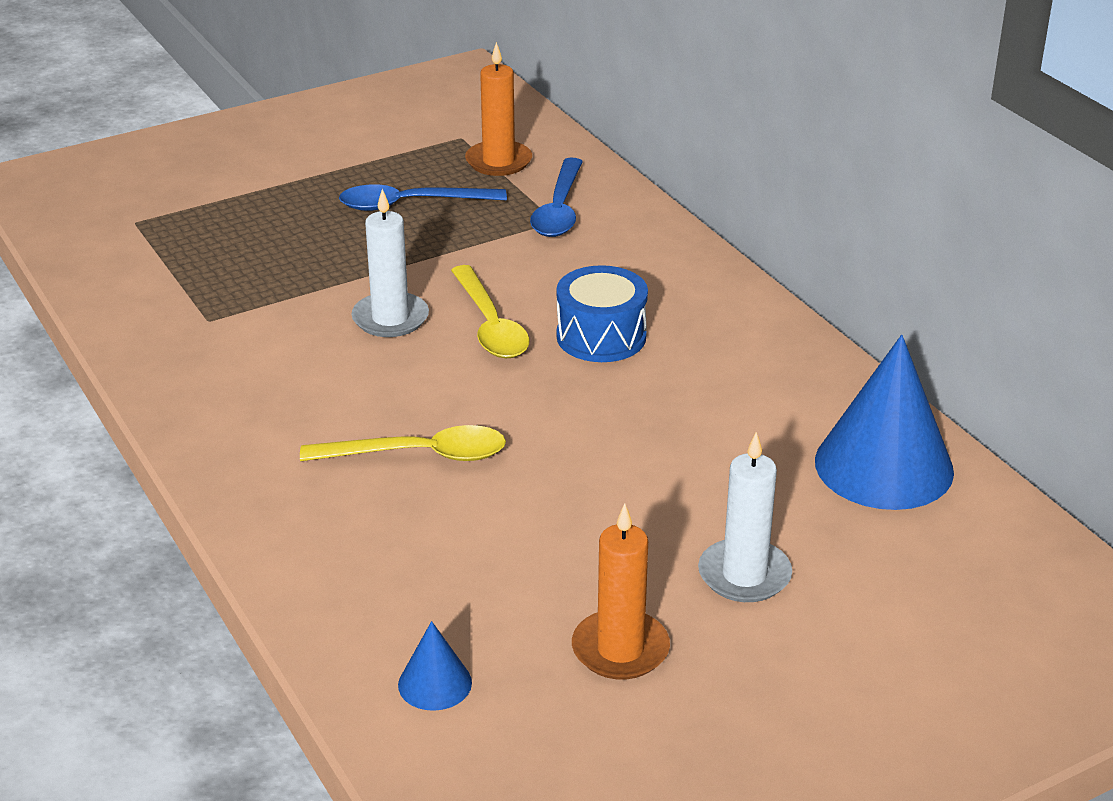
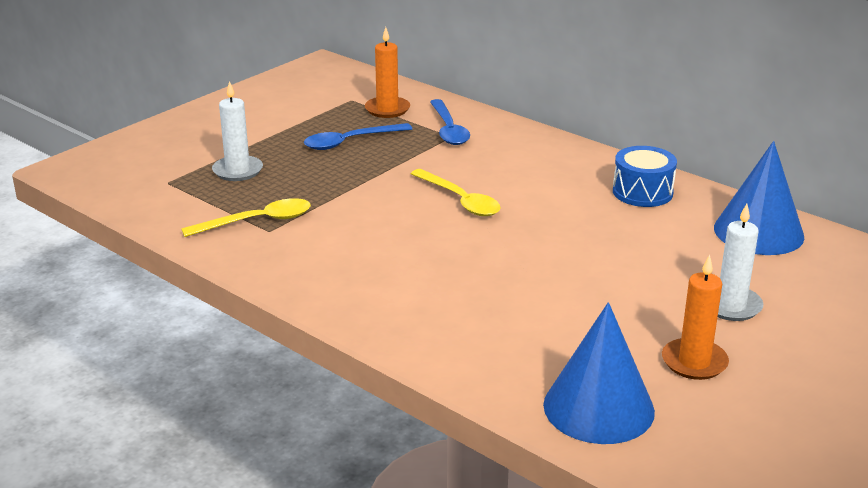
camera: 20 degrees left, 5 degrees down
(390, 318) = (392, 208): white candle -> white candle (238, 171)
(418, 455) = (477, 281): yellow spoon -> yellow spoon (257, 221)
(435, 683) = (598, 407): blue cone -> blue cone, size x2.16
(601, 336) = (534, 194): blue drum -> blue drum (642, 192)

